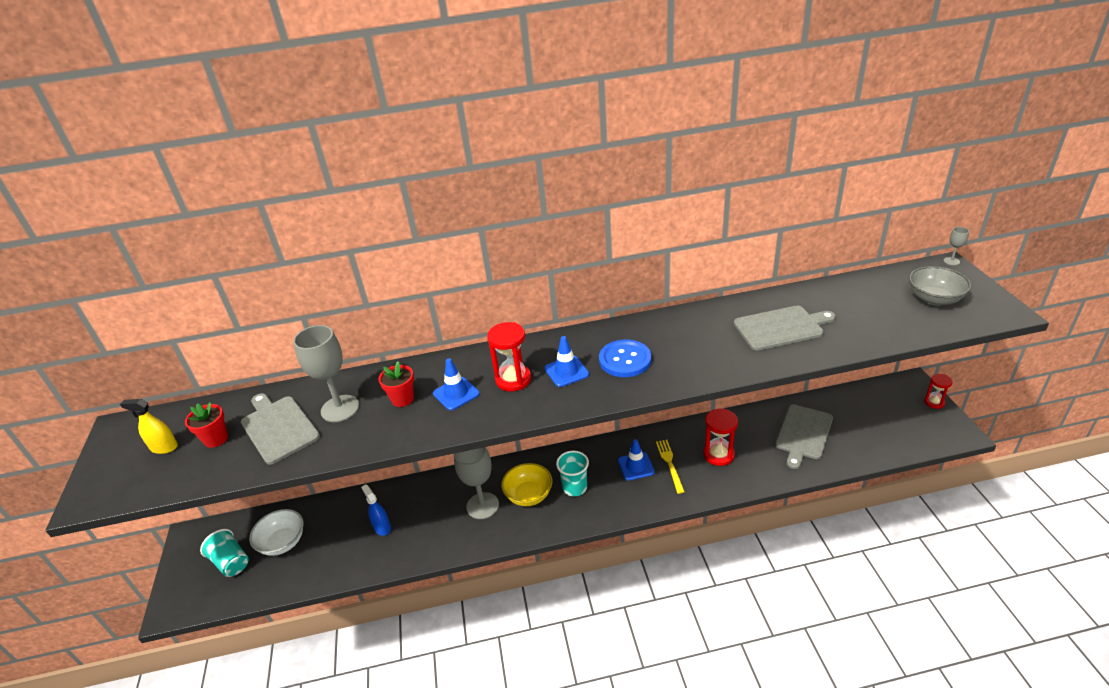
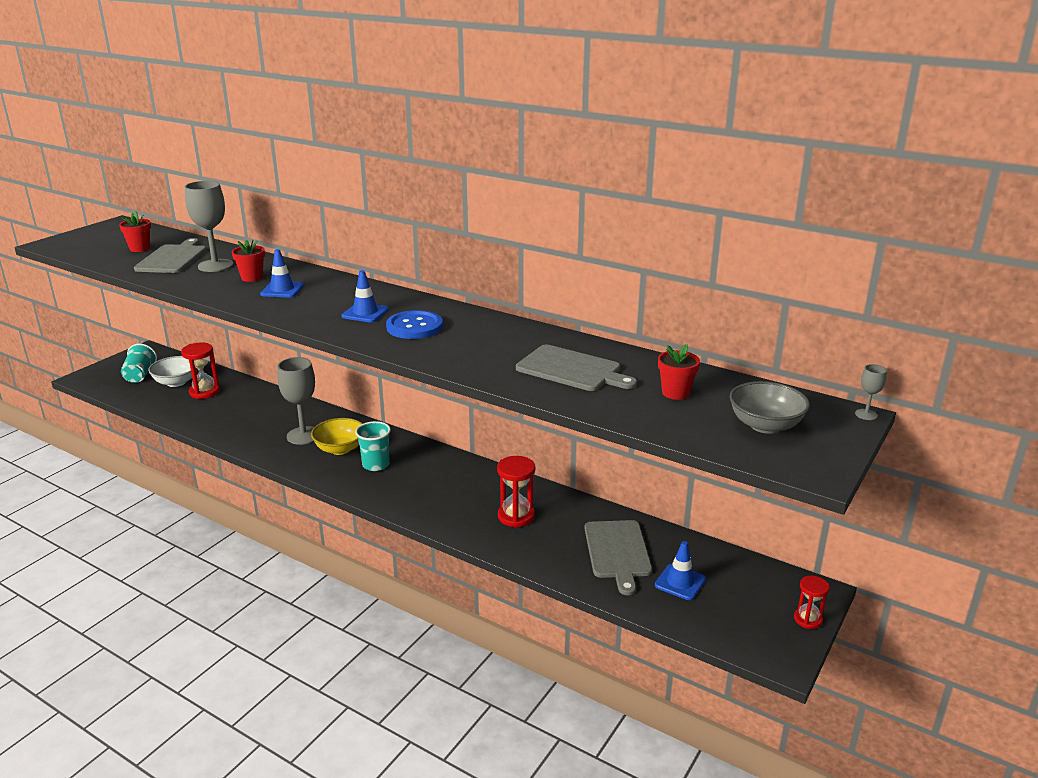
camera: 40 degrees right, 10 degrees down
(164, 447) = (115, 240): yellow spray bottle -> none
(382, 527) = (232, 408): blue spray bottle -> none
(513, 379) = (327, 300): red hourglass -> red hourglass (204, 392)
(636, 466) = (440, 481): blue traffic cone -> blue traffic cone (680, 582)
(670, 464) = (467, 496): yellow fork -> none
(803, 434) = (617, 552): grey cutting board -> grey cutting board turned 75 degrees counterclockwise
(859, 306) = (675, 393): none -> red flower pot

